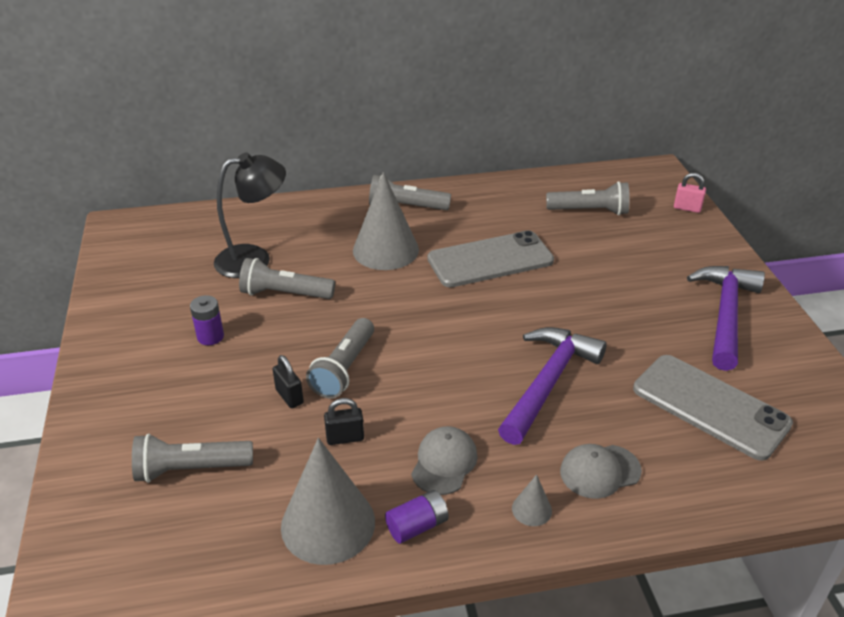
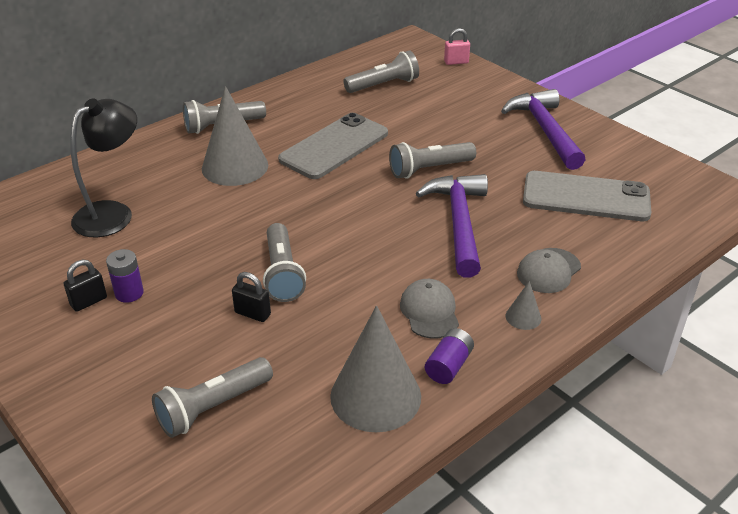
camera: 30 degrees left, 0 degrees up
(285, 294) = (171, 232): grey flashlight -> grey flashlight (429, 169)
(345, 438) = (332, 326): black padlock -> black padlock (89, 302)

